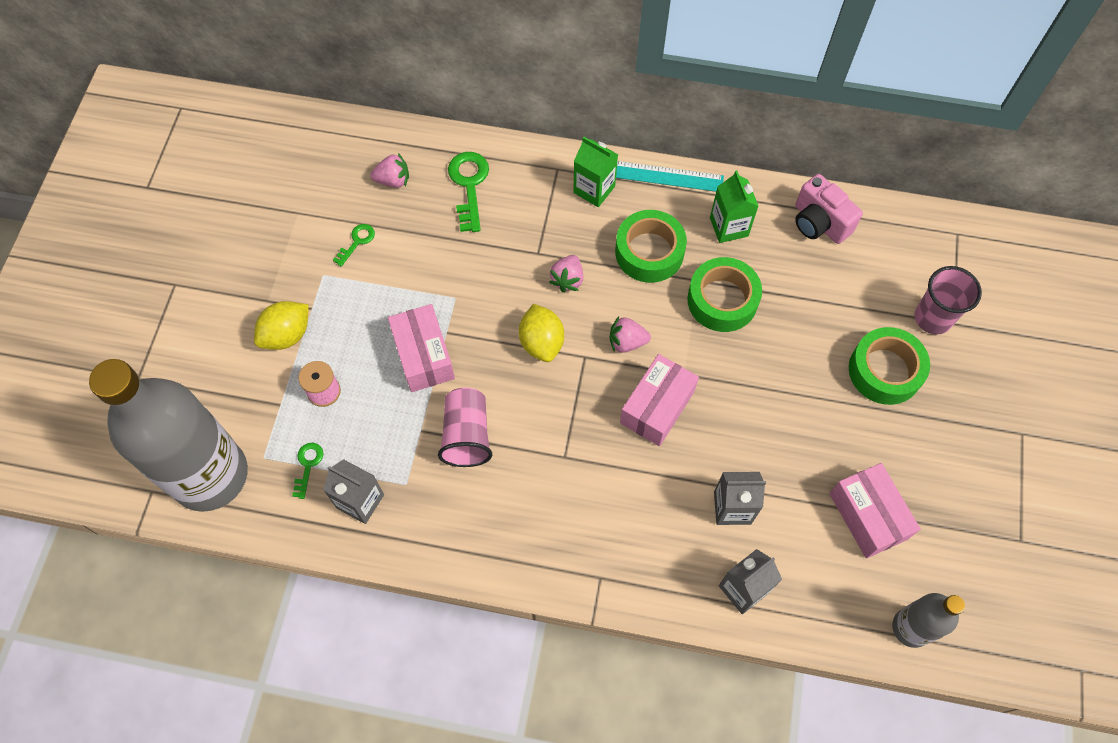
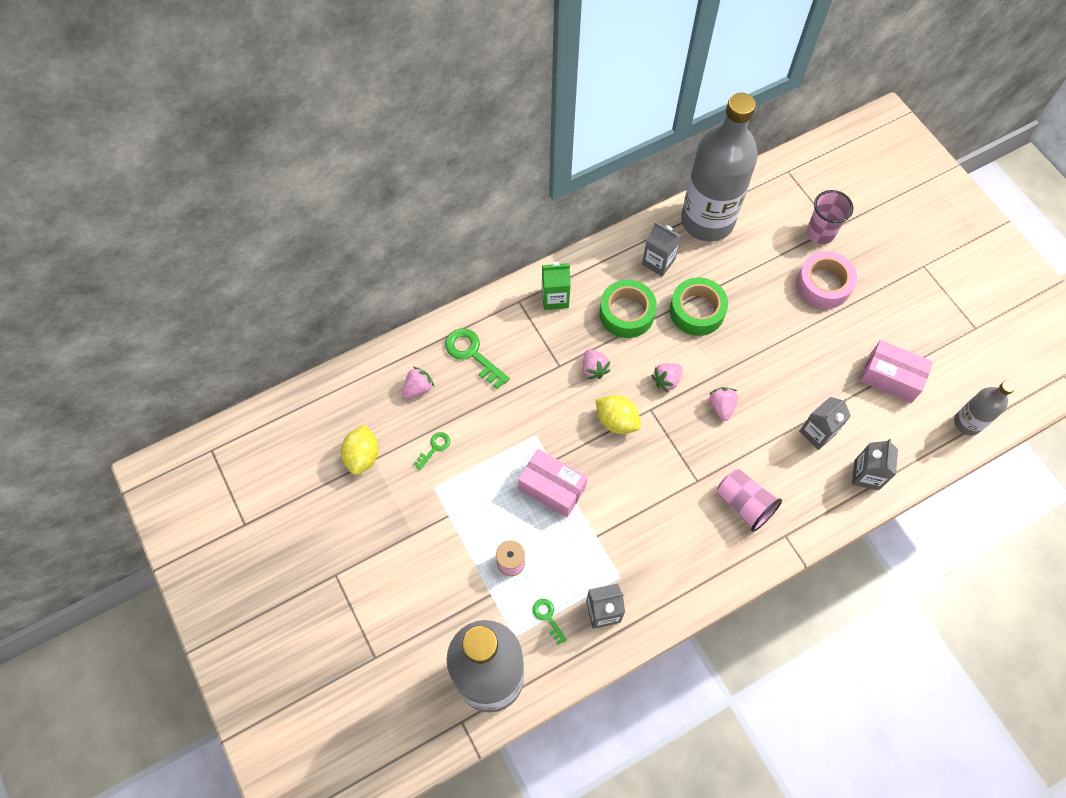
camera: 40 degrees left, 0 degrees up
(287, 335) = (449, 546): yellow lemon -> yellow lemon (362, 456)
(357, 242) = (434, 448): green key -> green key turned 45 degrees clockwise
(467, 435) = (627, 516): pink cup -> pink cup (744, 504)
(657, 407) = (721, 407): pink box -> pink strawberry
(667, 176) = (592, 256): turquoise ruler -> none
(729, 227) = (658, 262): green carton -> grey carton
(819, 223) = (707, 221): pink camera -> grey bottle
(884, 371) = (823, 284): green tape -> pink tape

